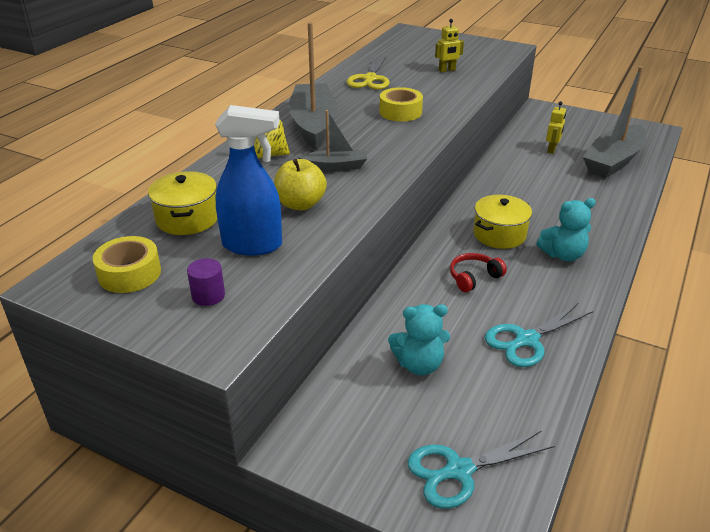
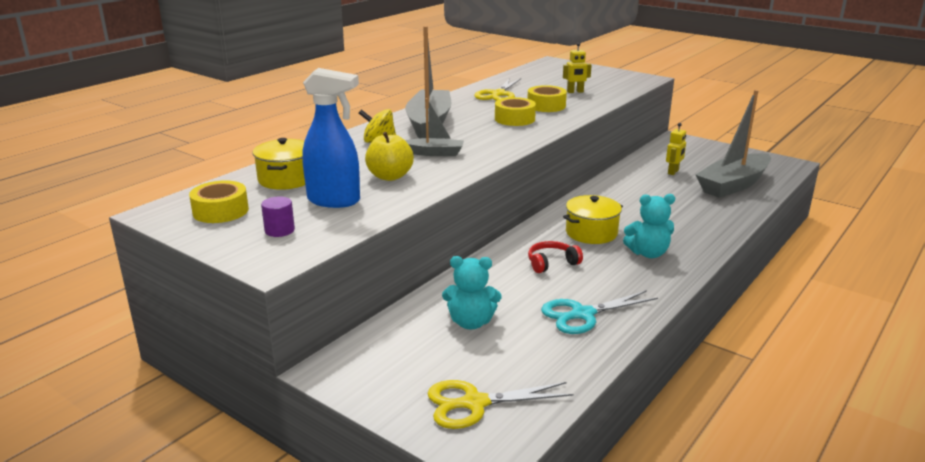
camera: 10 degrees right, 10 degrees down
(425, 91) = (546, 106): none -> yellow tape
(459, 470) = (475, 403): turquoise scissors -> yellow scissors

